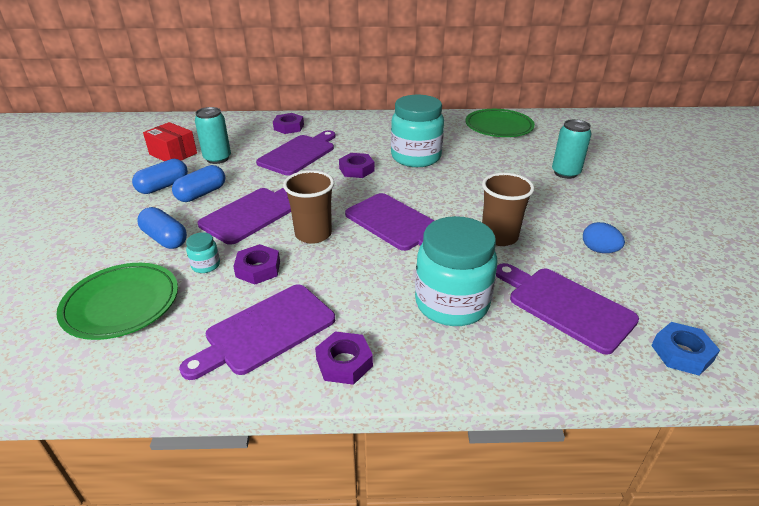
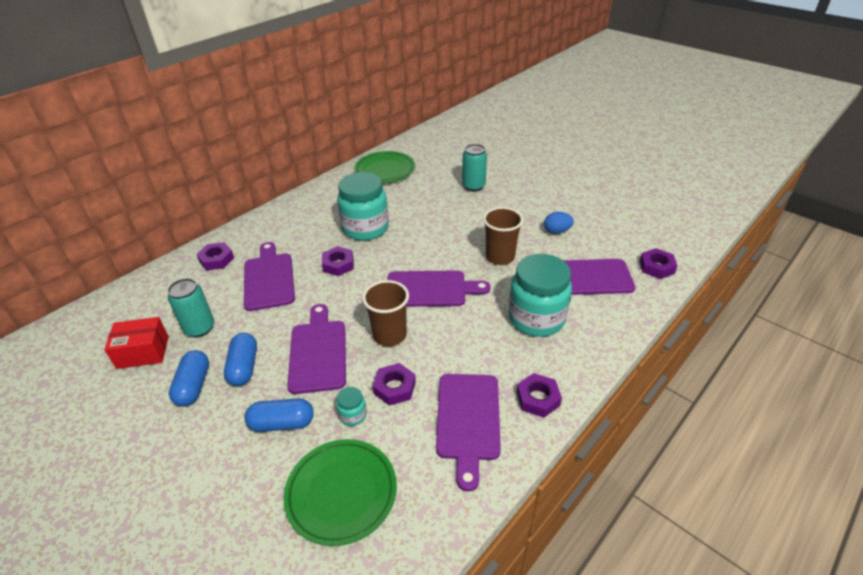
camera: 45 degrees left, 5 degrees up
(682, 353) = (656, 267): blue nut -> purple nut

